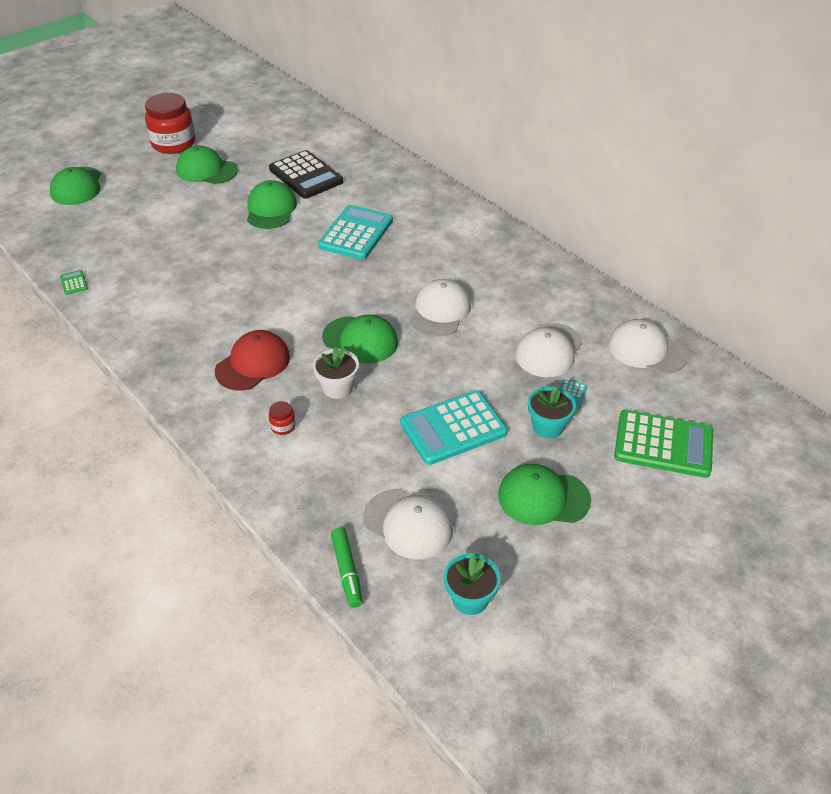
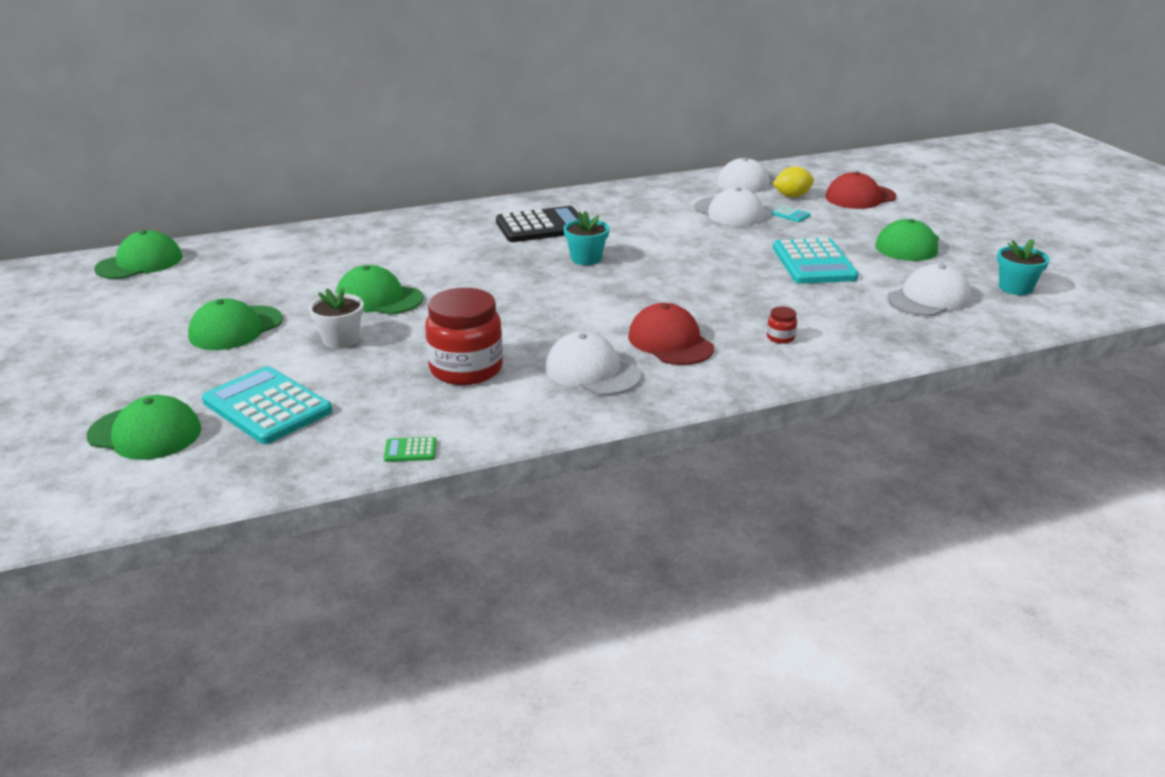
camera: 70 degrees left, 15 degrees down
(173, 143) = (131, 345): red jar -> red jar (466, 369)
(306, 175) = (330, 270): black calculator -> black calculator (542, 226)
(337, 388) = (733, 303): white flower pot -> white flower pot (341, 340)
(347, 571) = (983, 332): green marker -> none
(356, 233) = (478, 260): turquoise calculator -> turquoise calculator (267, 406)
(360, 340) = (665, 283): green cap -> green cap (140, 263)
(440, 311) = (645, 243): white cap -> white cap (592, 371)
(548, 426) = (825, 229): turquoise flower pot -> turquoise flower pot (586, 258)
(626, 389) = (792, 196): none -> yellow lemon
(663, 444) = (860, 197): green calculator -> red cap

